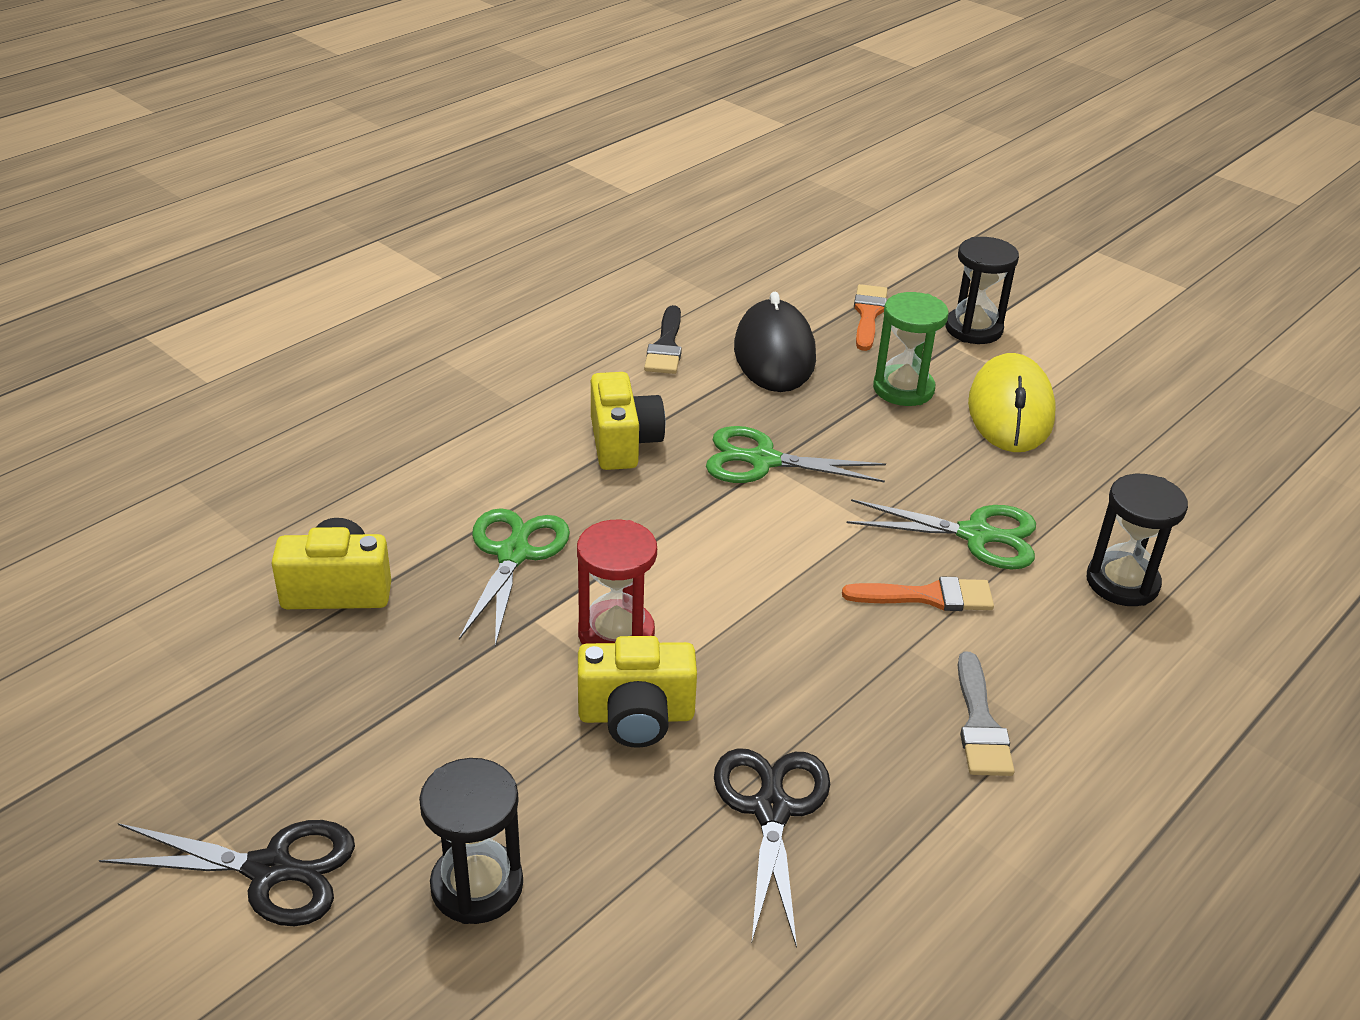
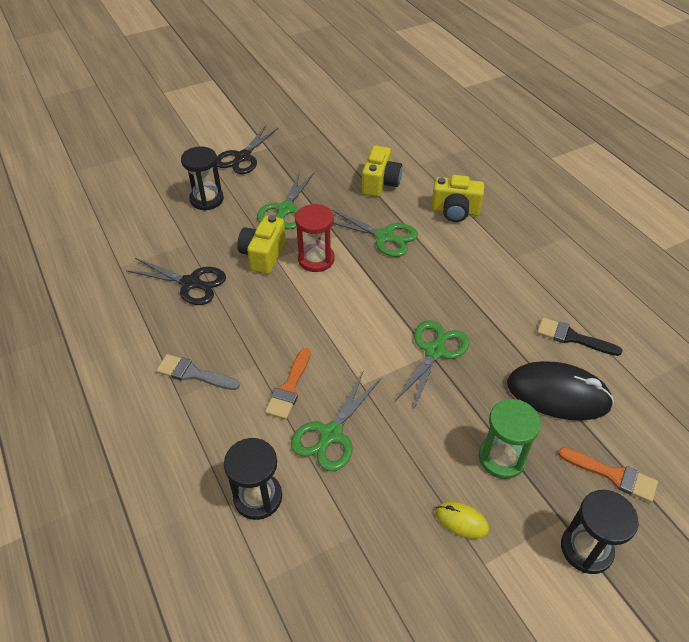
camera: 110 degrees right, 10 degrees up
(472, 721) = (285, 209): none -> green scissors
(623, 443) = (467, 294): yellow camera -> yellow camera (455, 211)
(1010, 410) = (461, 521): yellow mouse -> yellow mouse, size x0.47

